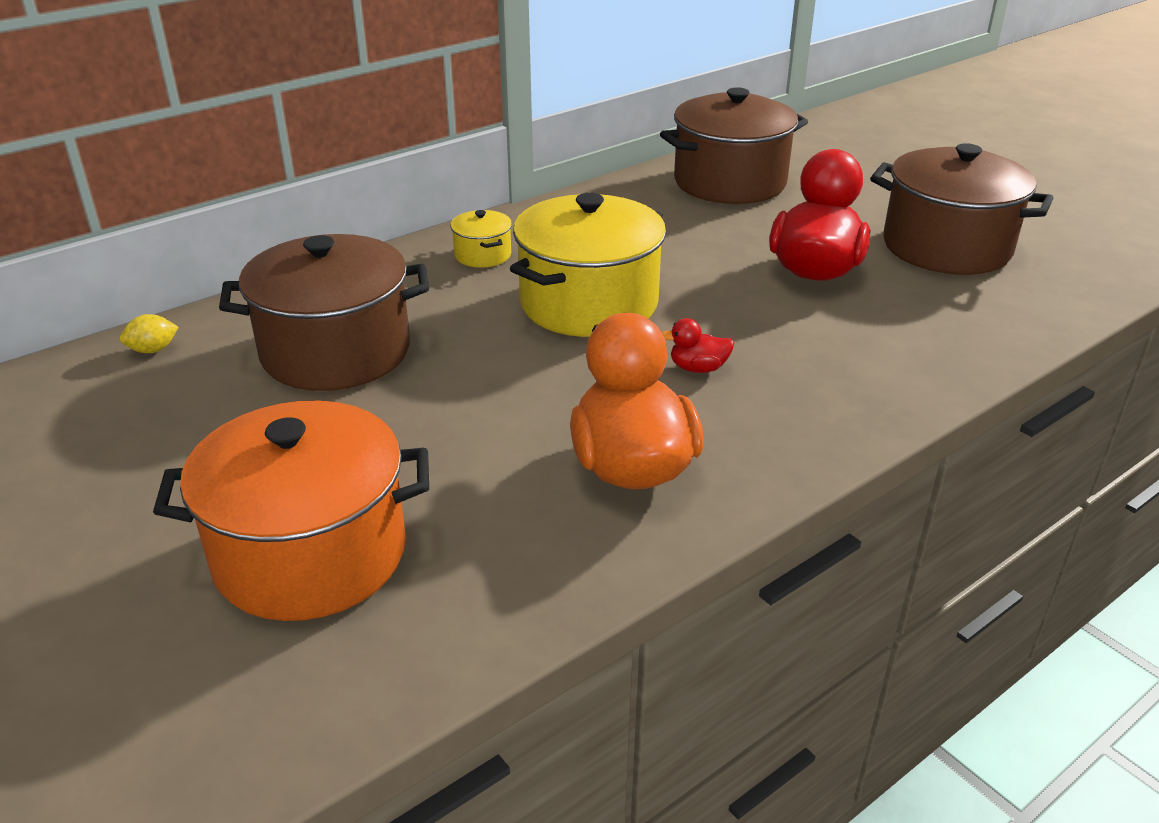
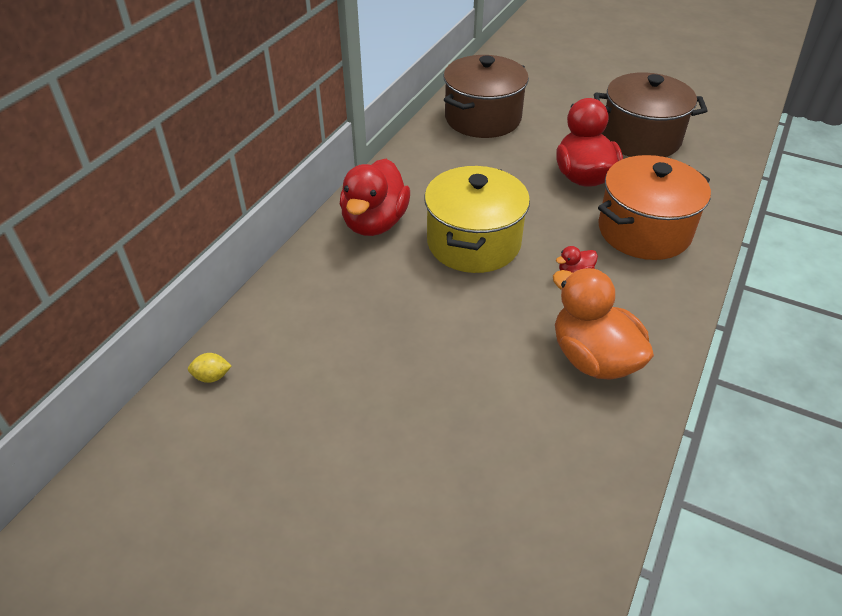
camera: 25 degrees left, 10 degrees up
(153, 350) = (212, 377): yellow lemon -> yellow lemon turned 45 degrees clockwise
(310, 554) = (463, 496): orange pot -> orange pot (644, 231)
(336, 352) = (344, 334): brown pot -> none
(483, 255) = (375, 223): yellow pot -> red duck

